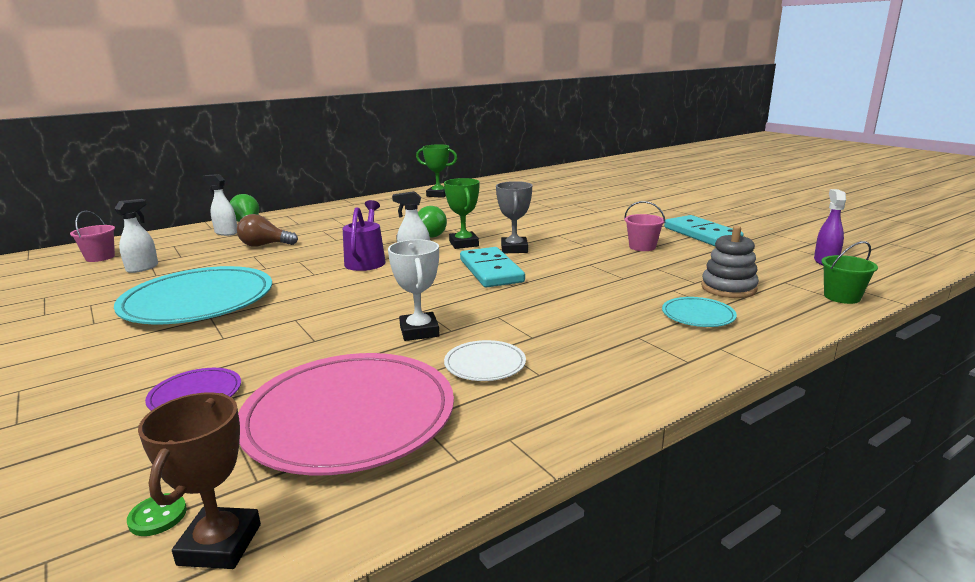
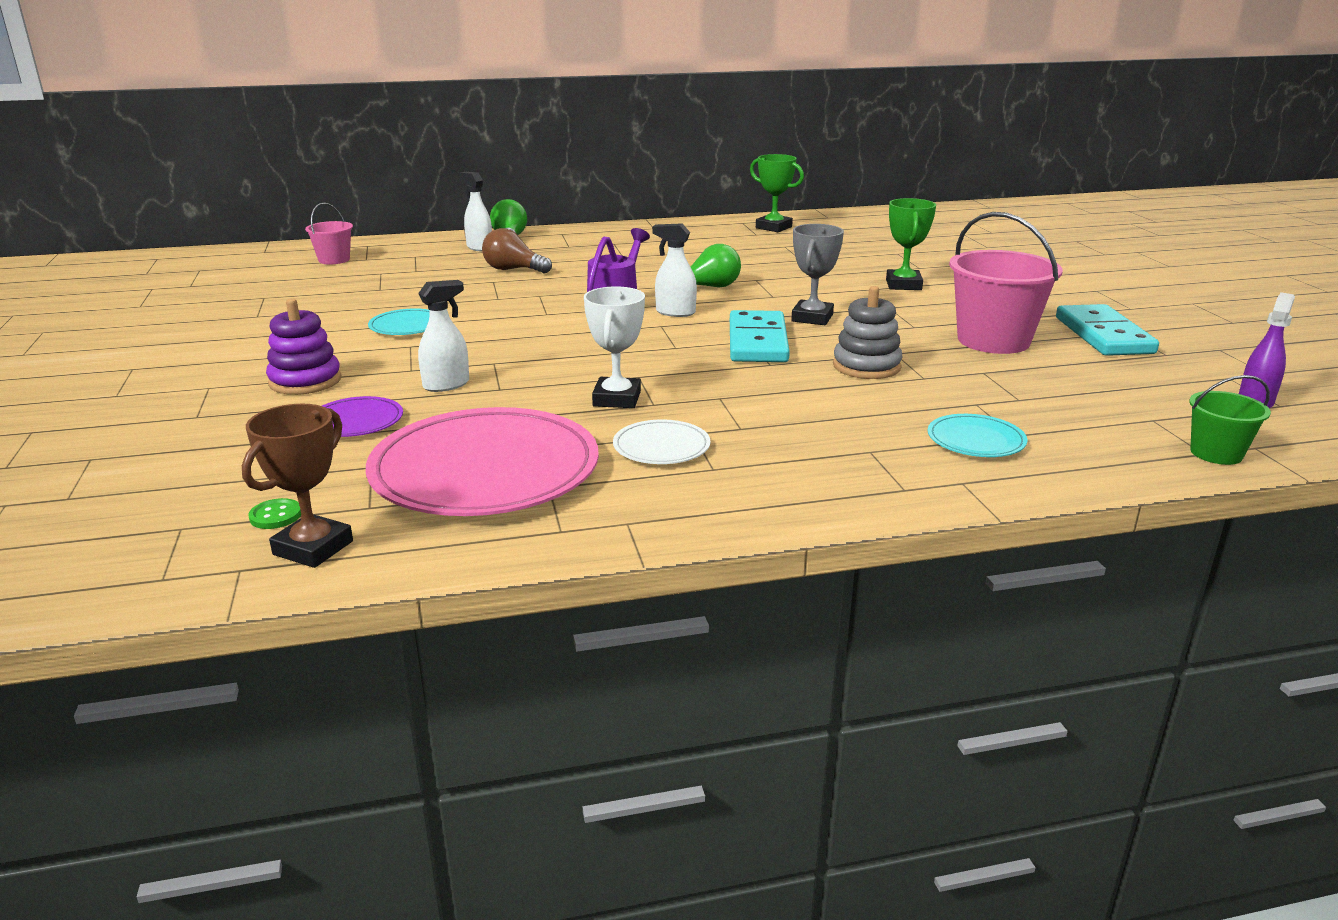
camera: 20 degrees right, 5 degrees up
(123, 366) = (305, 381): none -> purple stacking toy
(142, 268) = (370, 279): white spray bottle -> white spray bottle (446, 385)
(198, 301) = (407, 326): turquoise plate -> turquoise plate, size x0.45
(464, 244) = (752, 301): green trophy -> green trophy (903, 285)
(642, 247) = (993, 340): pink bucket -> pink bucket, size x1.87
(728, 288) = (1058, 414): grey stacking toy -> grey stacking toy (866, 366)

